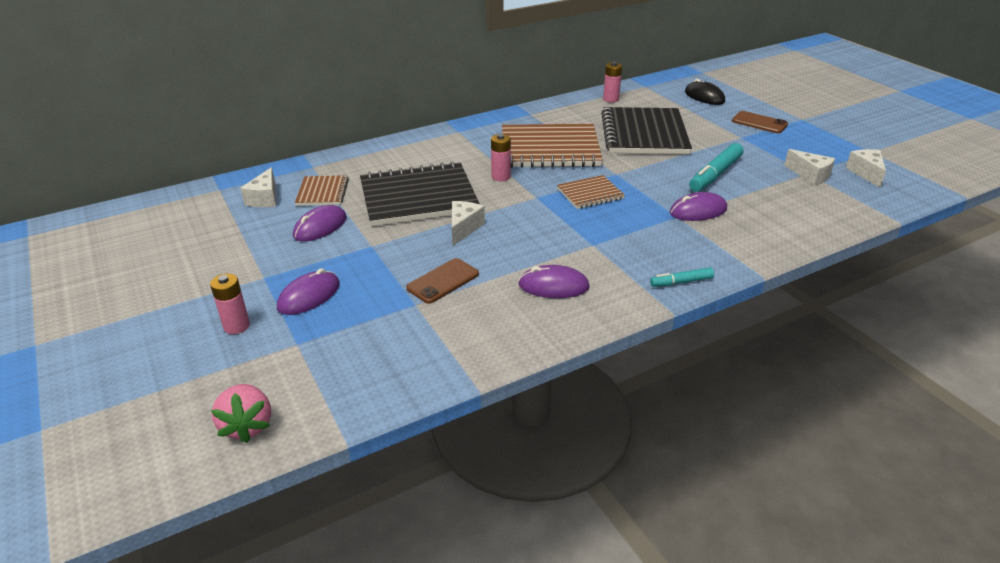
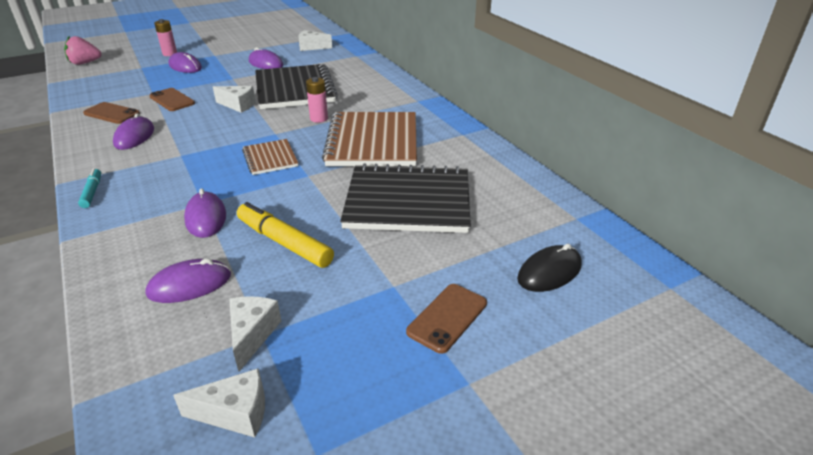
camera: 90 degrees right, 0 degrees up
(322, 192) = (314, 61): brown notebook -> none
(486, 323) = (112, 113): none -> brown phone
(611, 99) = (517, 186): pink battery -> none
(715, 174) = (284, 242): turquoise marker -> yellow marker
(780, 203) = (189, 285): none -> purple mouse
(810, 175) = (252, 335): white cheese -> white cheese turned 135 degrees clockwise

